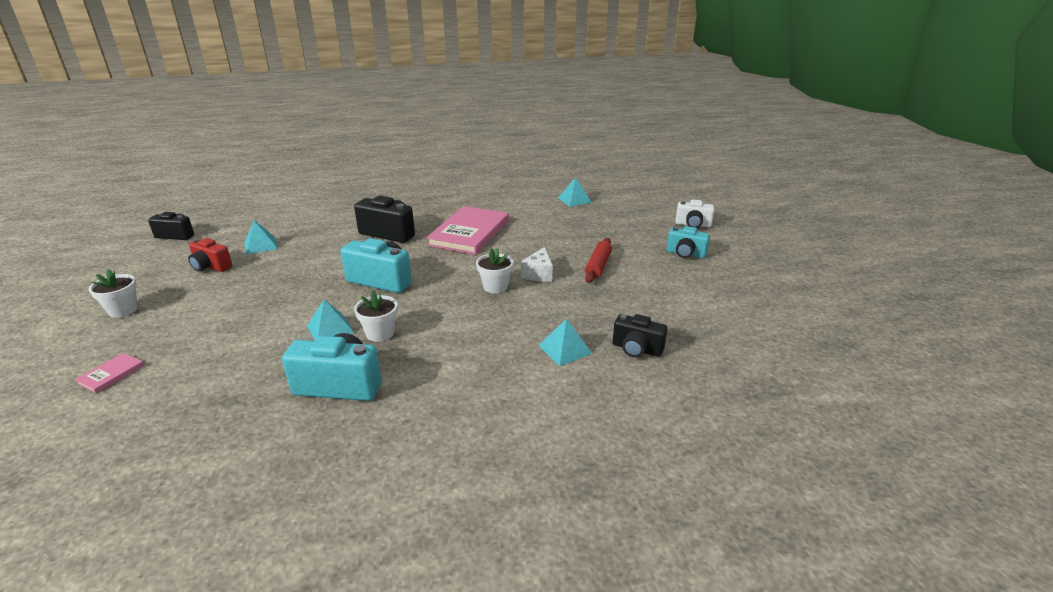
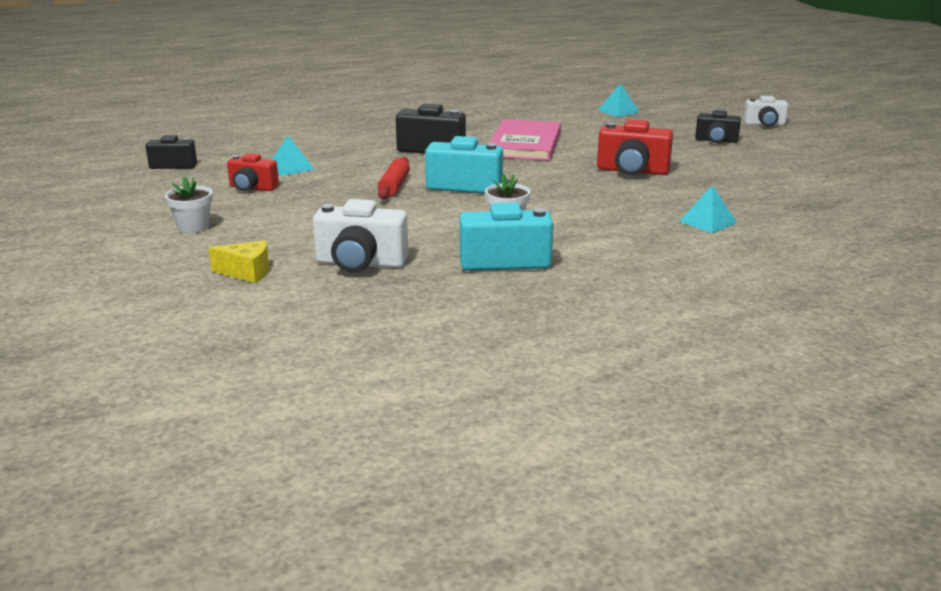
camera: 10 degrees left, 5 degrees down
(111, 374) = (247, 272): pink book -> yellow cheese
(214, 373) = (360, 263): none -> white camera
(330, 329) = (449, 225): turquoise pyramid -> none
(495, 287) = (595, 183): white flower pot -> none
(538, 274) = (632, 171): white cheese -> red camera
(598, 266) = (690, 161): red rolling pin -> red rolling pin (394, 186)
(636, 349) = (778, 217): black camera -> black camera (716, 140)
(685, 254) = (773, 147): turquoise camera -> none

